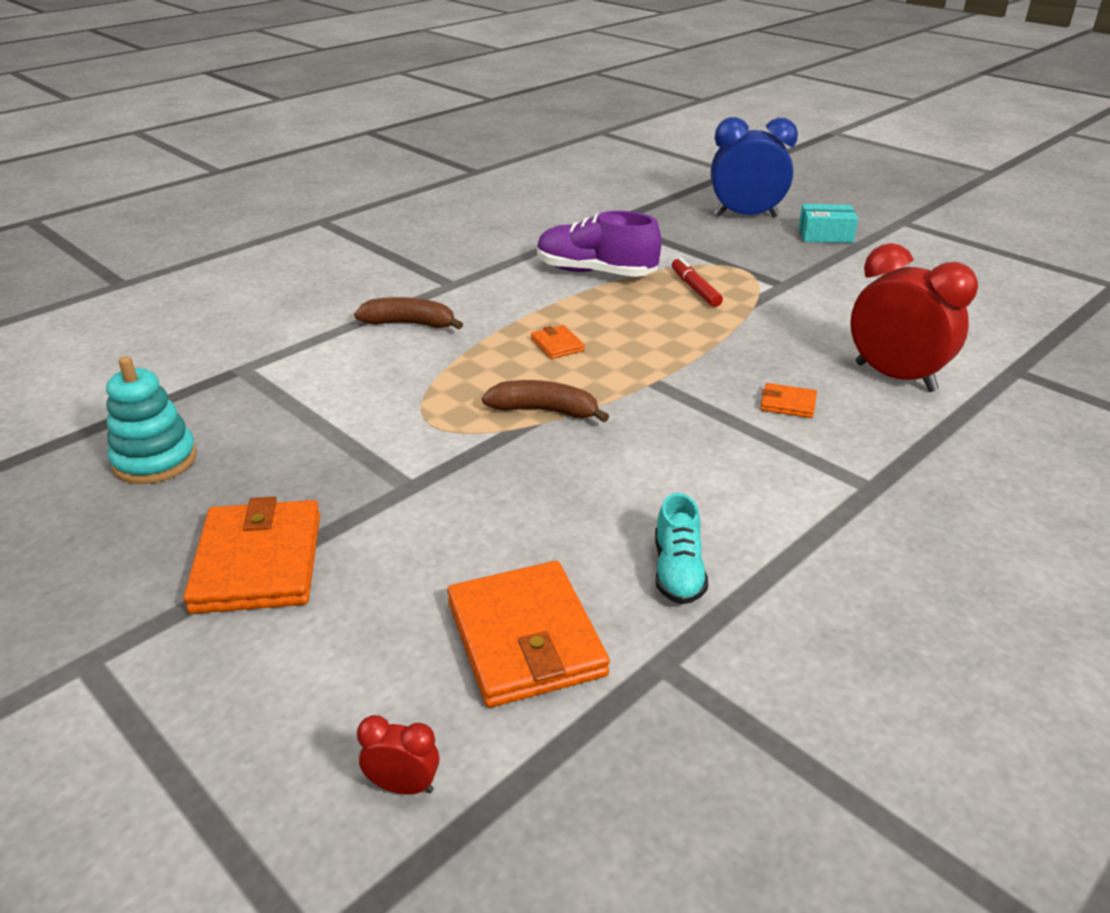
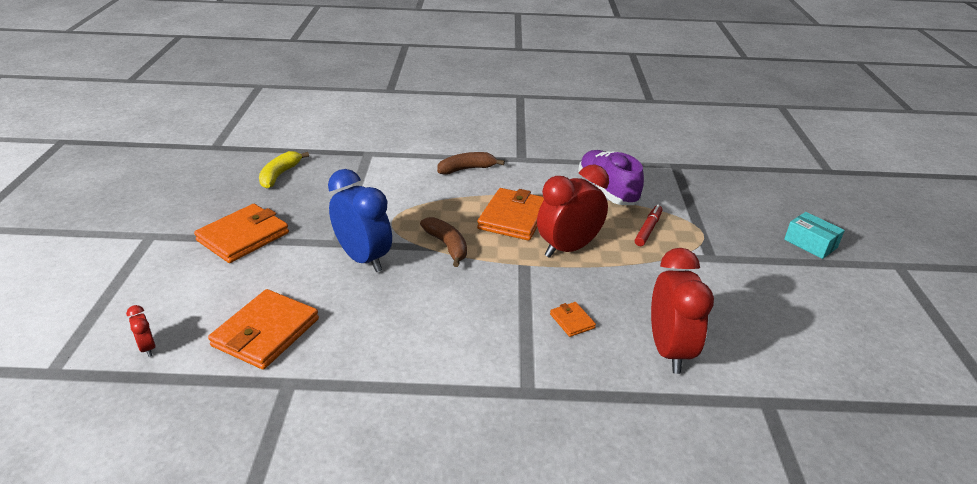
camera: 45 degrees right, 0 degrees up
(155, 460) = (279, 175): turquoise stacking toy -> yellow banana
(409, 324) = (466, 169): brown banana -> brown banana turned 75 degrees counterclockwise
(557, 345) = (513, 217): orange wallet -> orange wallet, size x2.13
(663, 344) = (568, 248): none -> red clock
(678, 571) = (364, 354): turquoise shoe -> none
(746, 216) = (775, 203): blue clock -> blue clock (363, 259)

